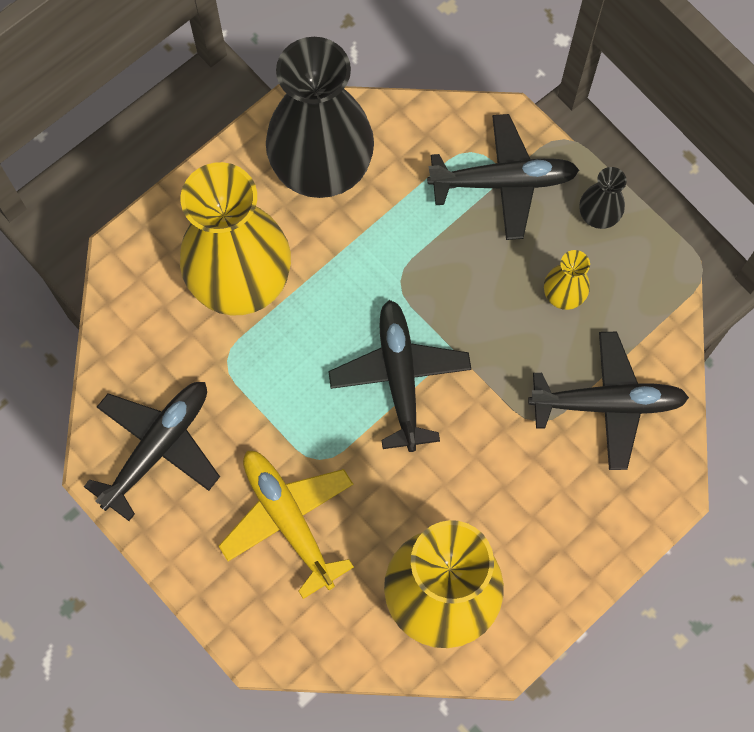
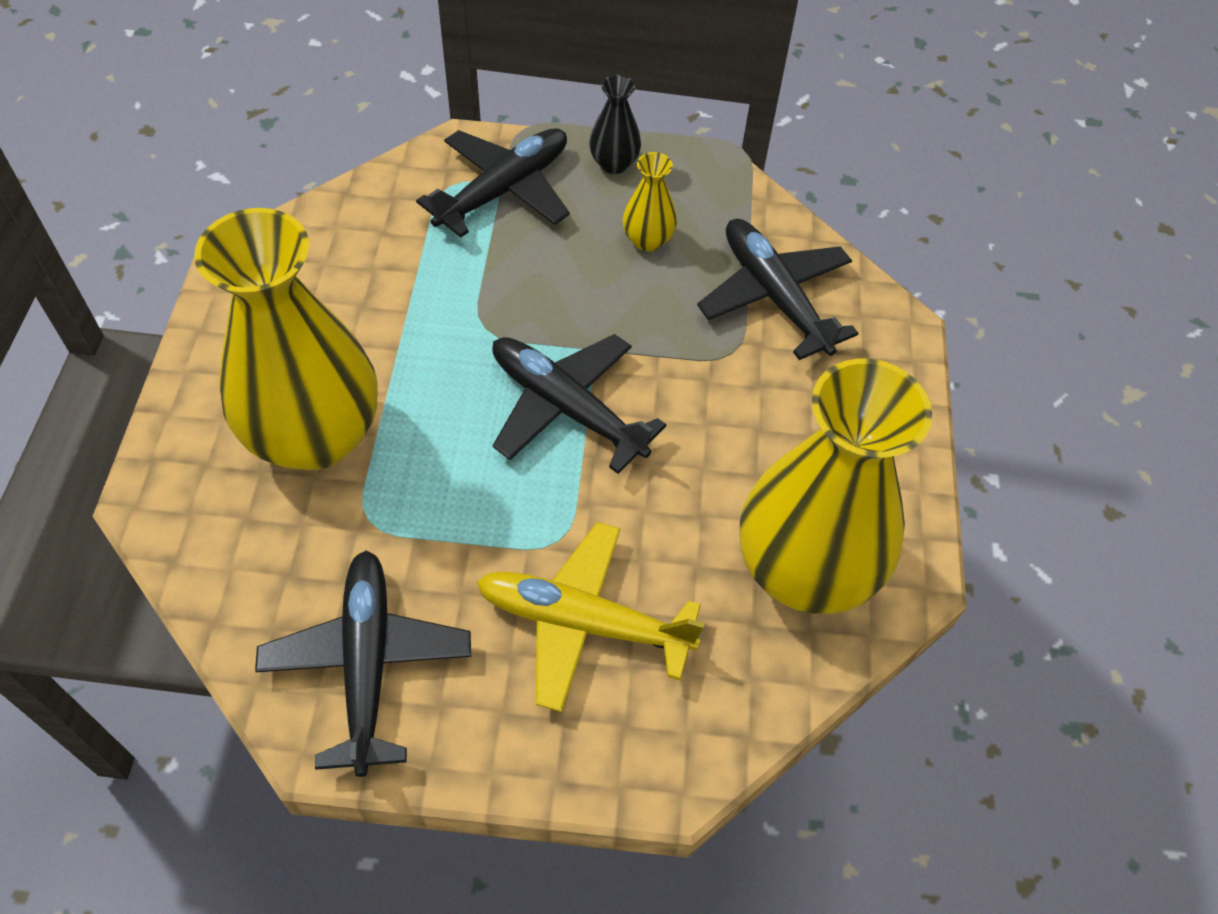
camera: 45 degrees left, 15 degrees down
(322, 168) = (311, 285): black vase -> none
(607, 403) = (775, 297): black plane -> black plane turned 75 degrees counterclockwise

